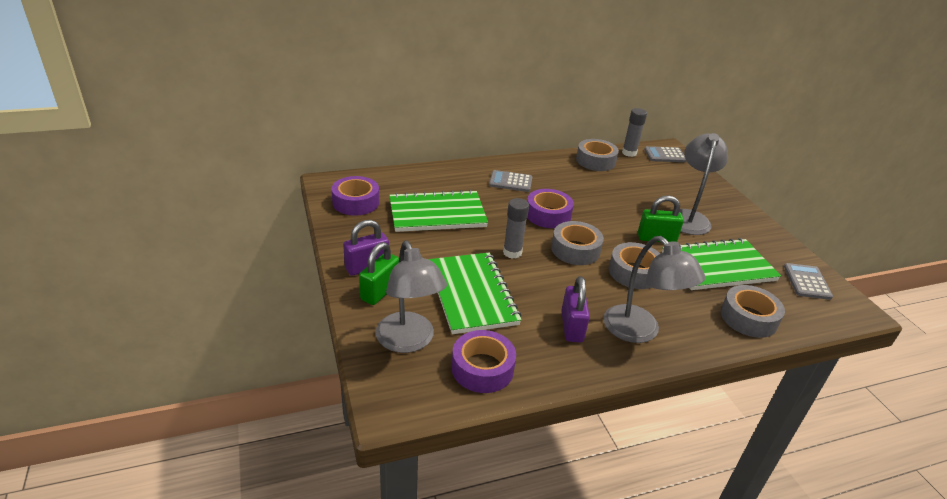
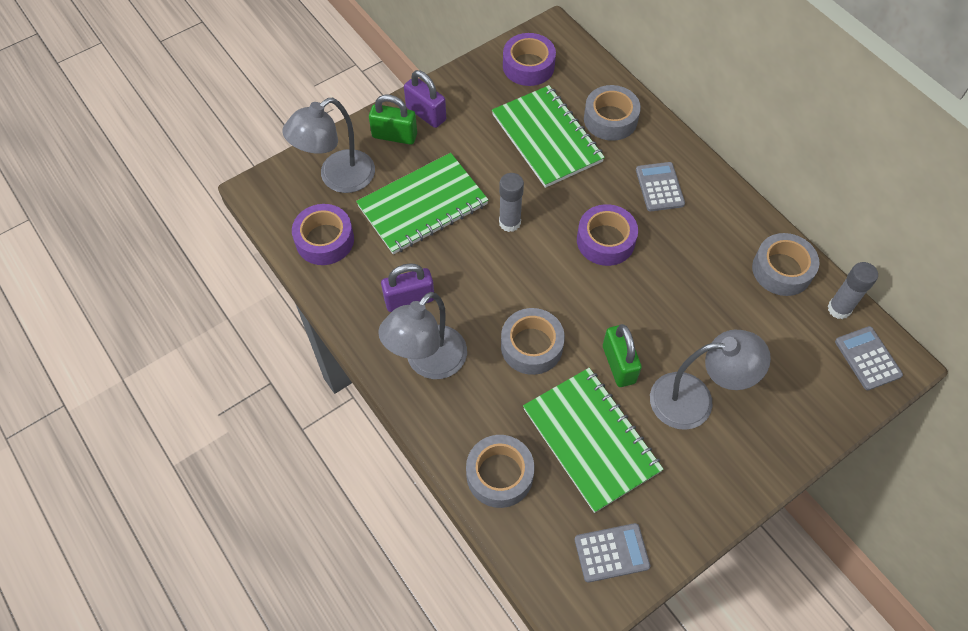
camera: 75 degrees right, 25 degrees up
(575, 250) = (547, 281): grey tape -> grey tape (610, 119)

